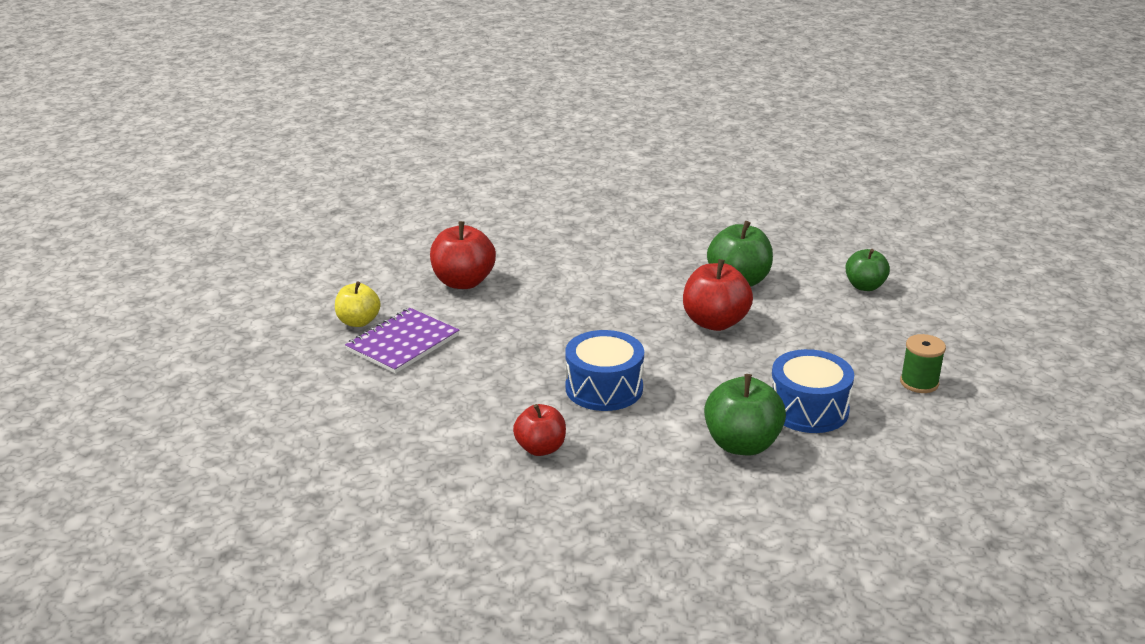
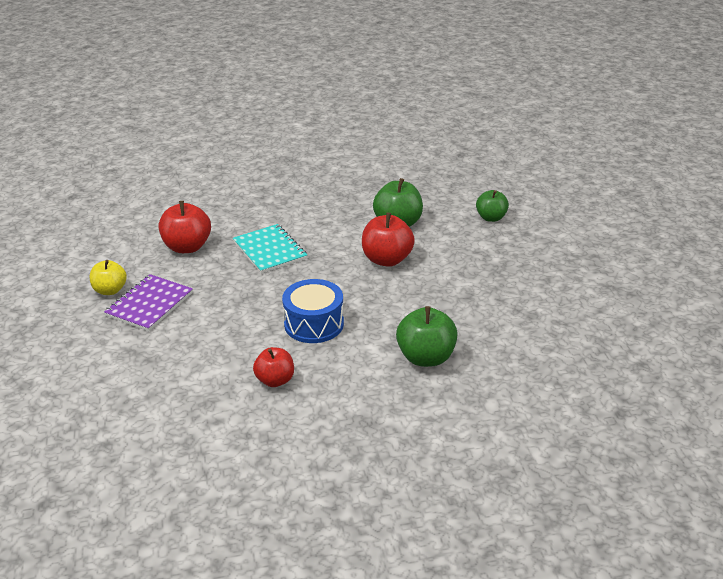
camera: 10 degrees left, 5 degrees up
(565, 296) = (269, 250): none -> turquoise notebook
(808, 409) = (469, 322): blue drum -> none
(919, 383) = (544, 291): green spool -> none

